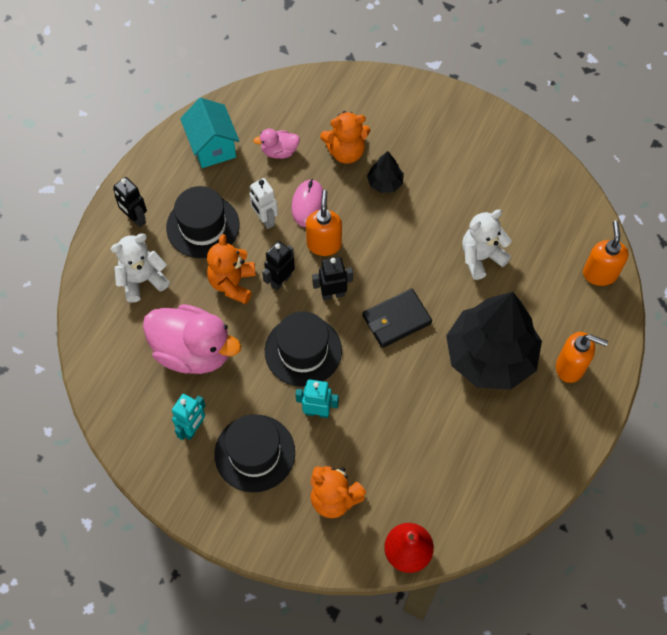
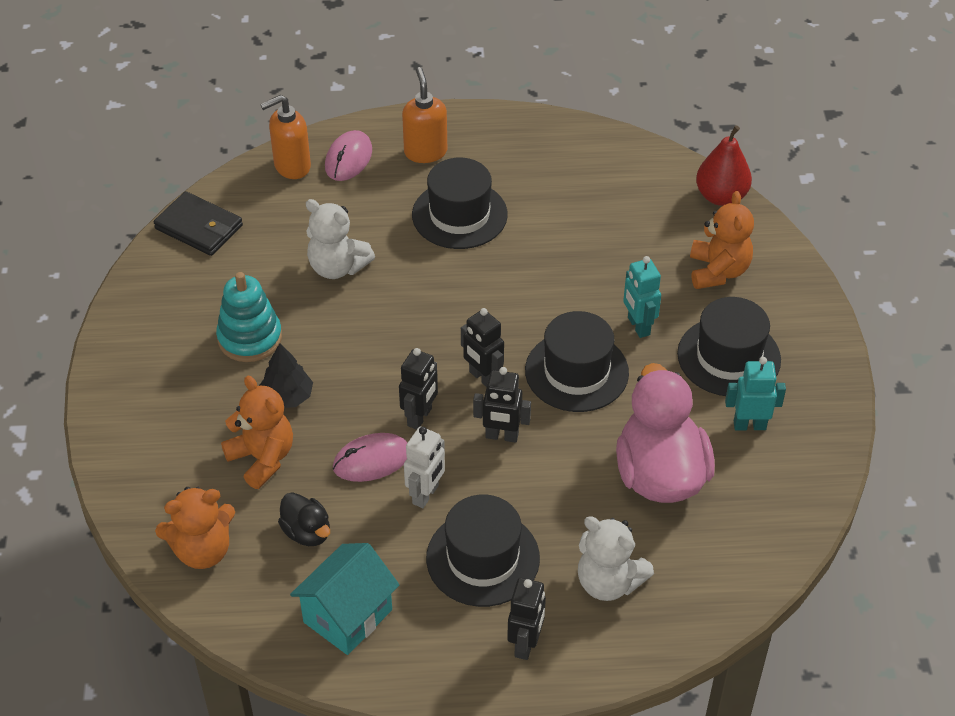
camera: 120 degrees left, 15 degrees down
(232, 283) = (541, 482): orange teddy bear -> orange teddy bear (202, 550)
(279, 151) = (307, 532): pink duck -> black duck
(324, 244) = (420, 417): orange soap dispenser -> black robot
(396, 320) = (473, 307): black wallet -> black wallet (199, 227)
(446, 183) = (250, 338): none -> turquoise stacking toy
(490, 356) = (459, 215): black tree -> black hat
(589, 313) = (348, 159): none -> pink mouse

